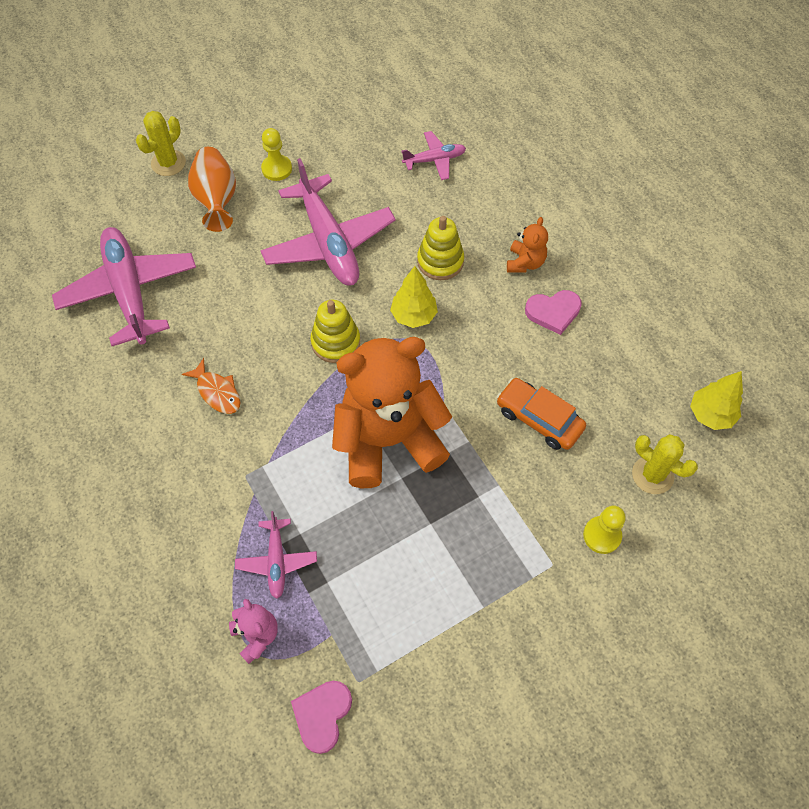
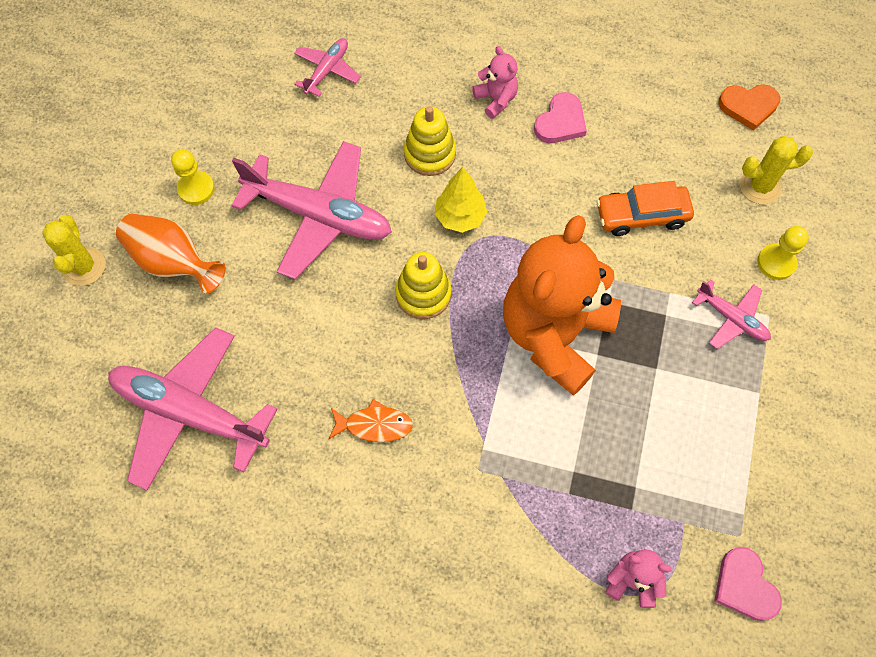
camera: 45 degrees left, 5 degrees up
(277, 561) = (581, 510): pink plane -> pink plane (731, 318)
(525, 262) = (496, 99): orange teddy bear -> pink teddy bear
(710, 414) = (748, 106): yellow tree -> orange heart

